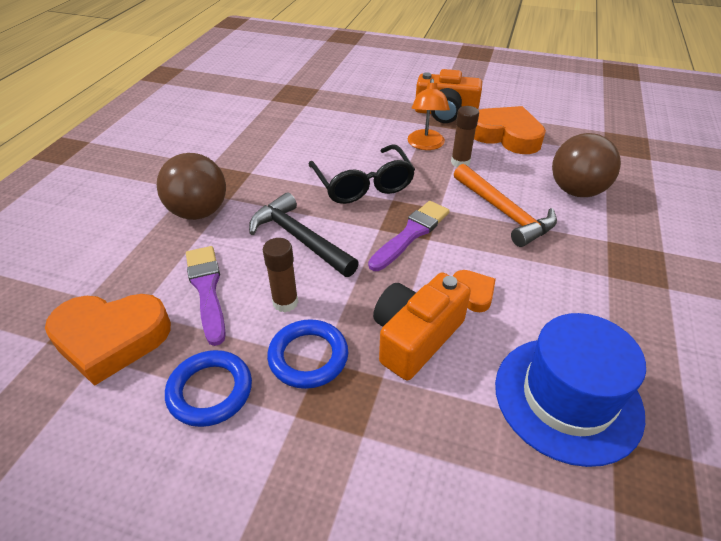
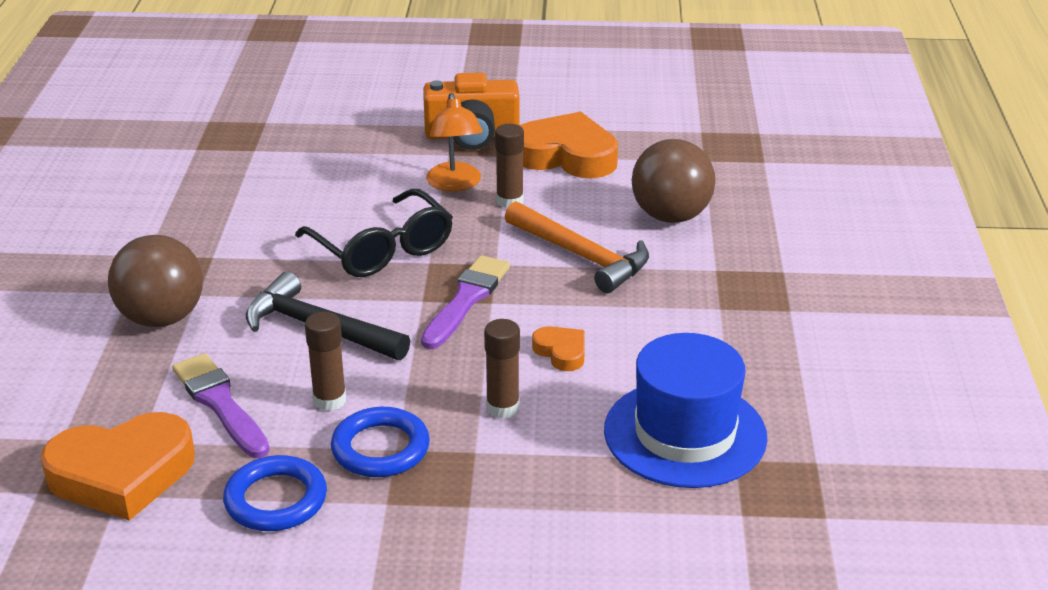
camera: 15 degrees left, 10 degrees down
(415, 337) = (502, 408): orange camera -> brown glue stick

